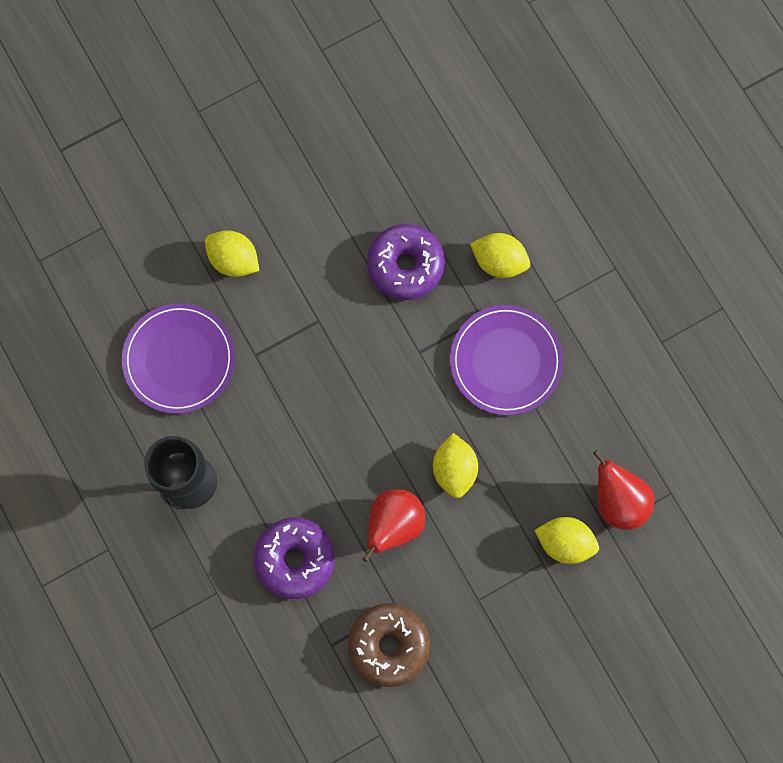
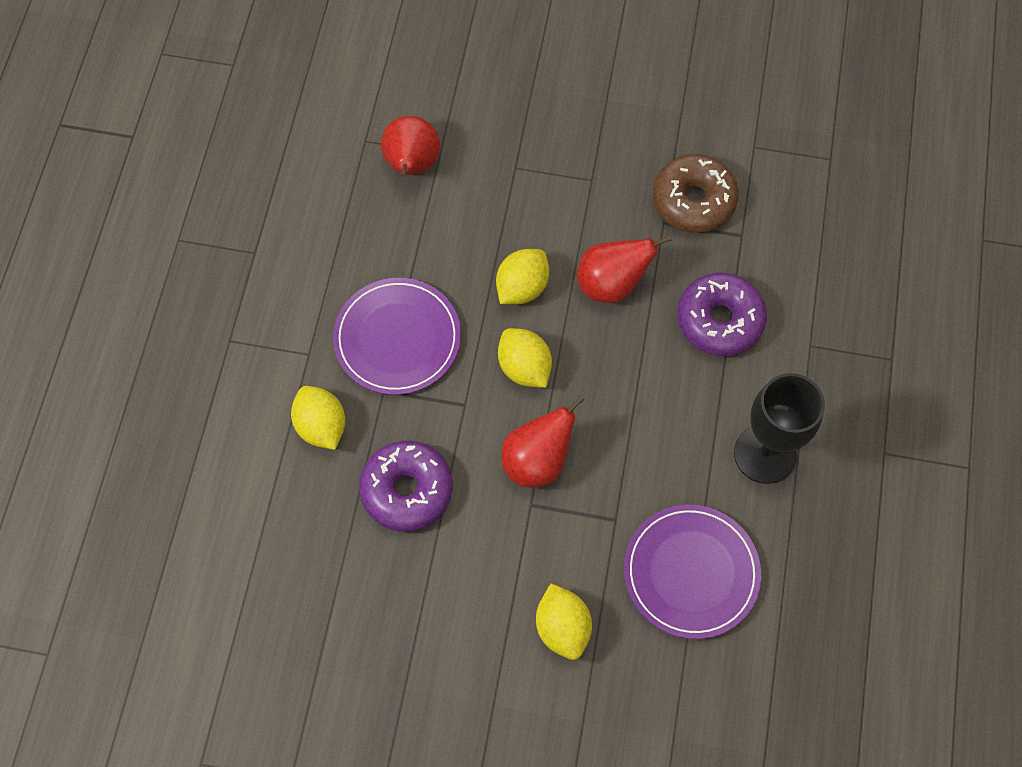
camera: 140 degrees left, 10 degrees down
(338, 353) = (537, 461): none -> red pear
(564, 542) = (483, 168): yellow lemon -> yellow lemon (524, 367)

